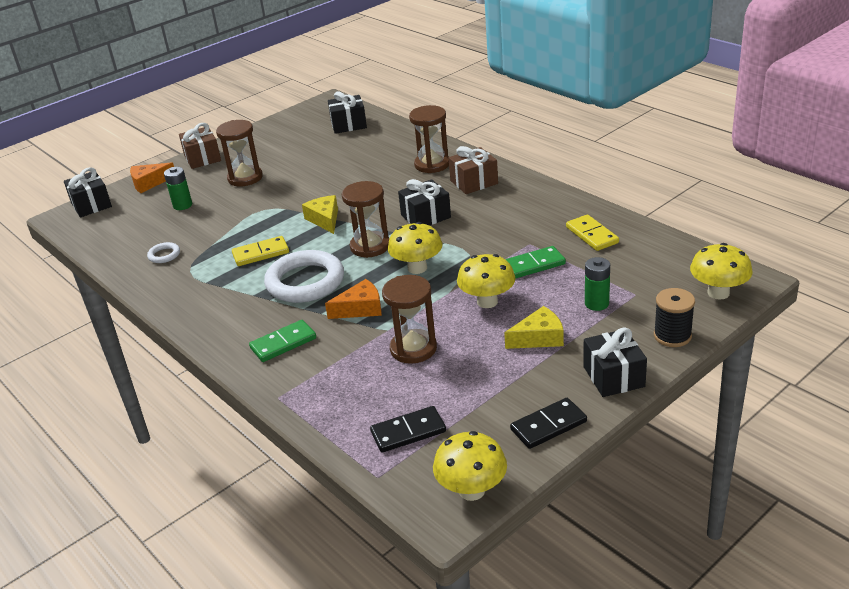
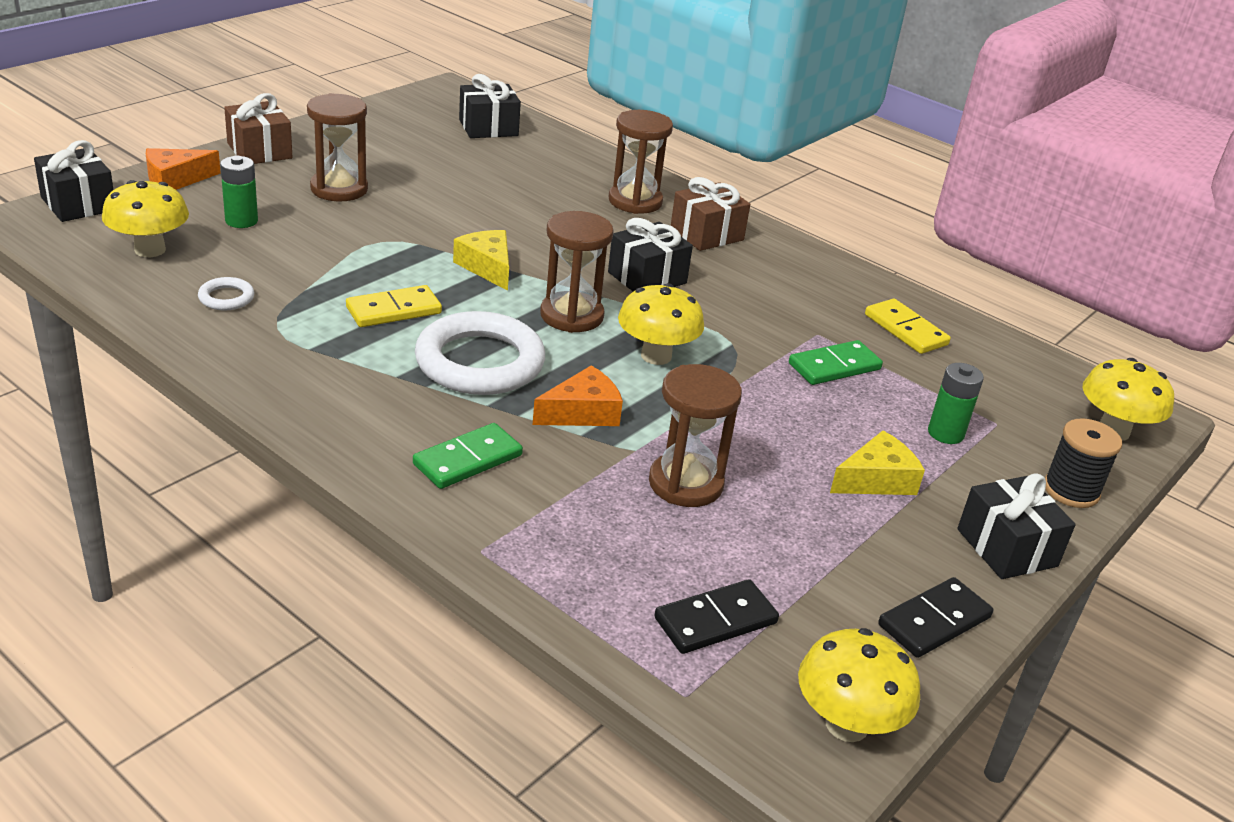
camera: 15 degrees left, 0 degrees up
(487, 302) = (780, 417): yellow mushroom -> yellow mushroom (150, 250)

